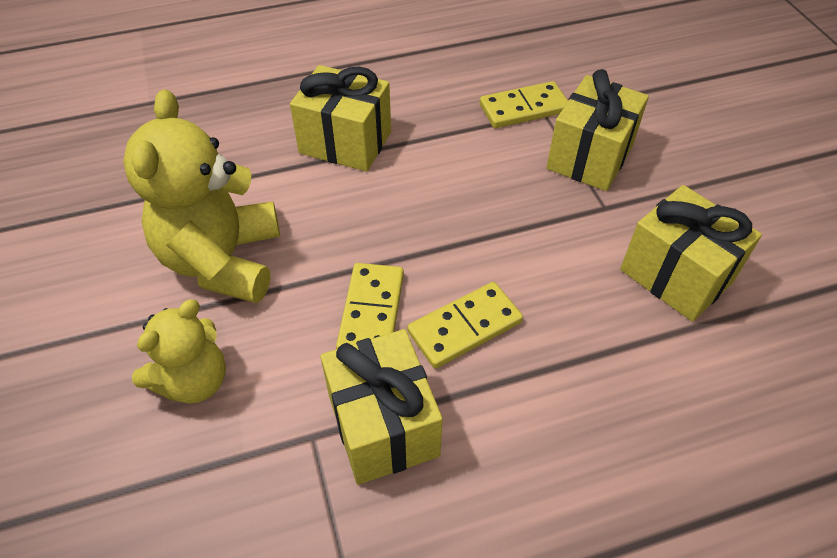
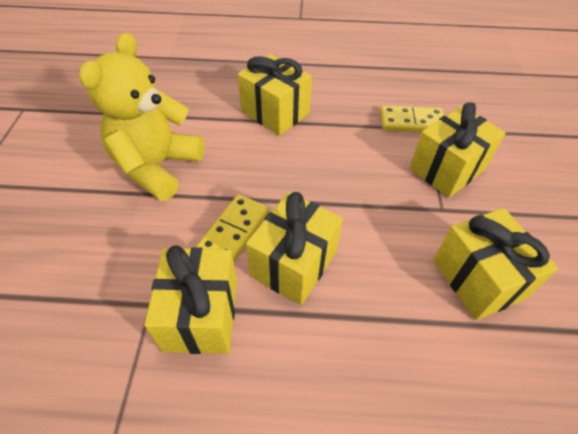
camera: 20 degrees right, 0 degrees up
(194, 381) = (98, 239): yellow teddy bear -> none
(464, 327) = (294, 264): yellow domino -> yellow gift

